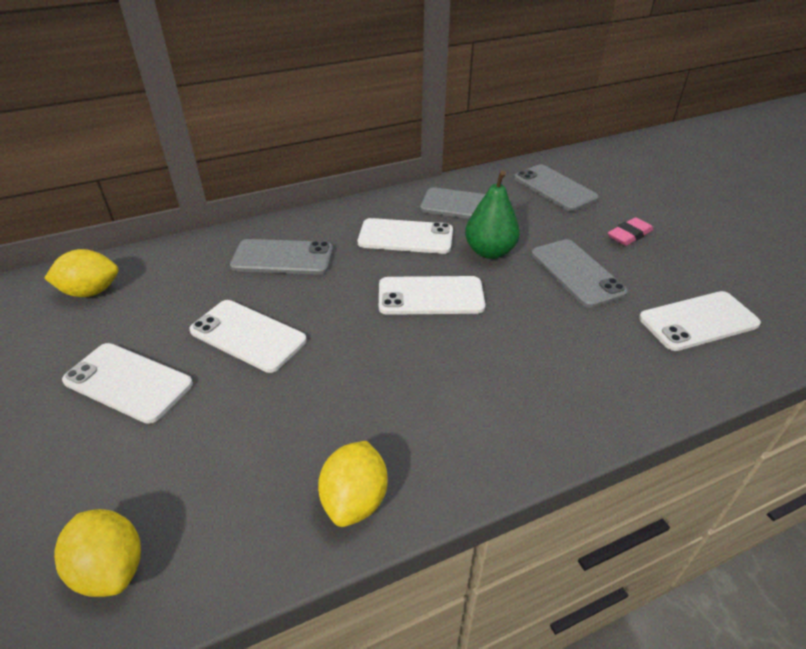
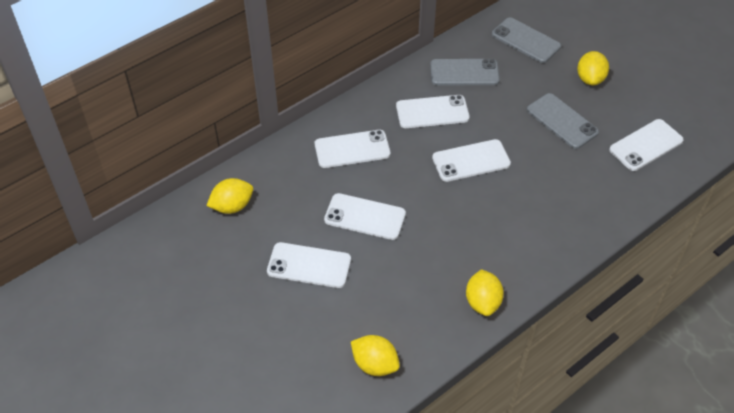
camera: 15 degrees left, 10 degrees up
(282, 258) = (352, 149): grey phone -> white phone
(489, 251) = (497, 114): green pear -> none
(629, 235) = (590, 79): pink eraser -> yellow lemon

